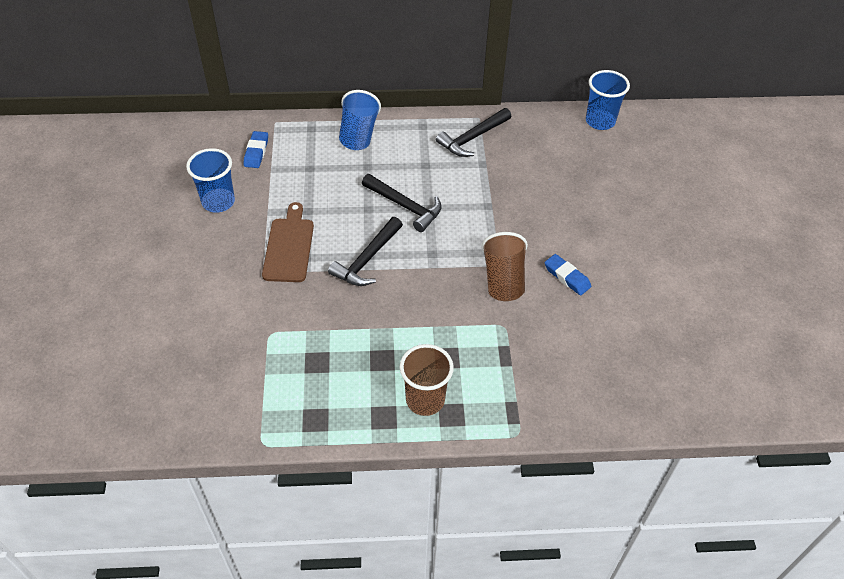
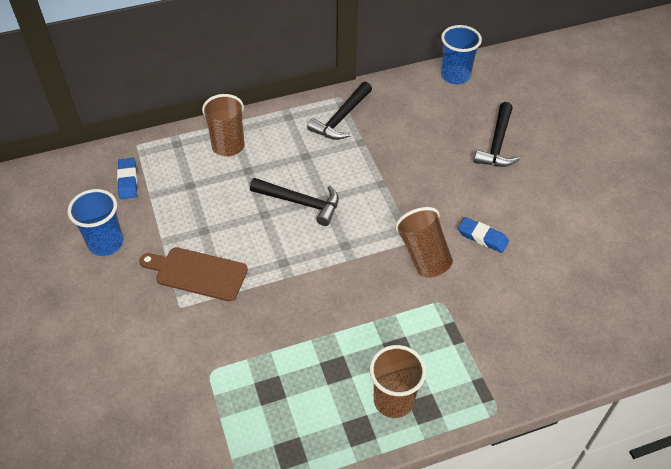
camera: 15 degrees left, 0 degrees up
(289, 246) = (197, 273): brown cutting board -> brown cutting board turned 60 degrees counterclockwise
(358, 134) = (227, 139): blue cup -> brown cup
(367, 260) = (282, 267): black hammer -> black hammer (497, 144)

